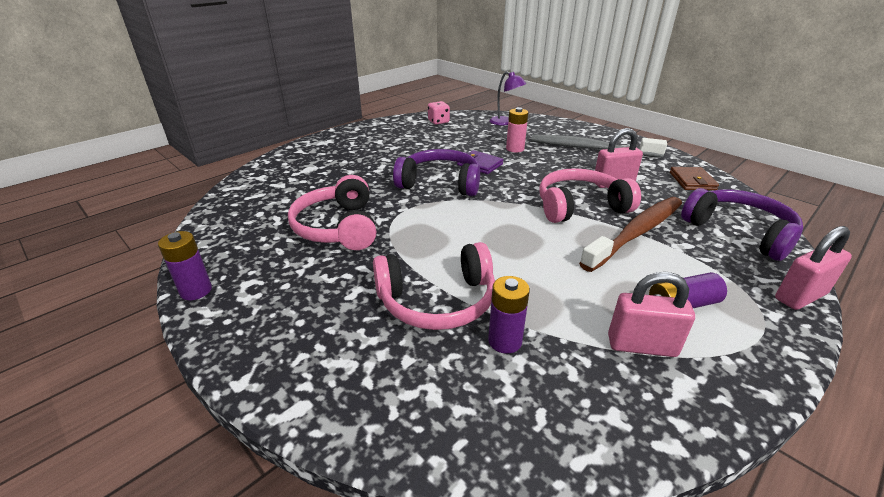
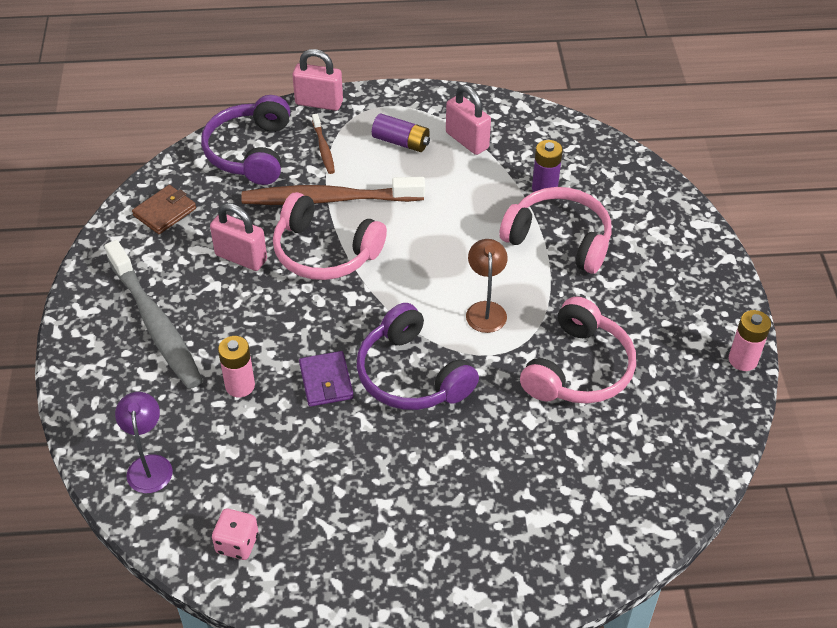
camera: 140 degrees left, 15 degrees up
(196, 291) = (743, 360): purple battery -> pink battery
(437, 227) = (485, 310): none -> brown lamp
(712, 262) = (323, 148): none -> brown toothbrush

